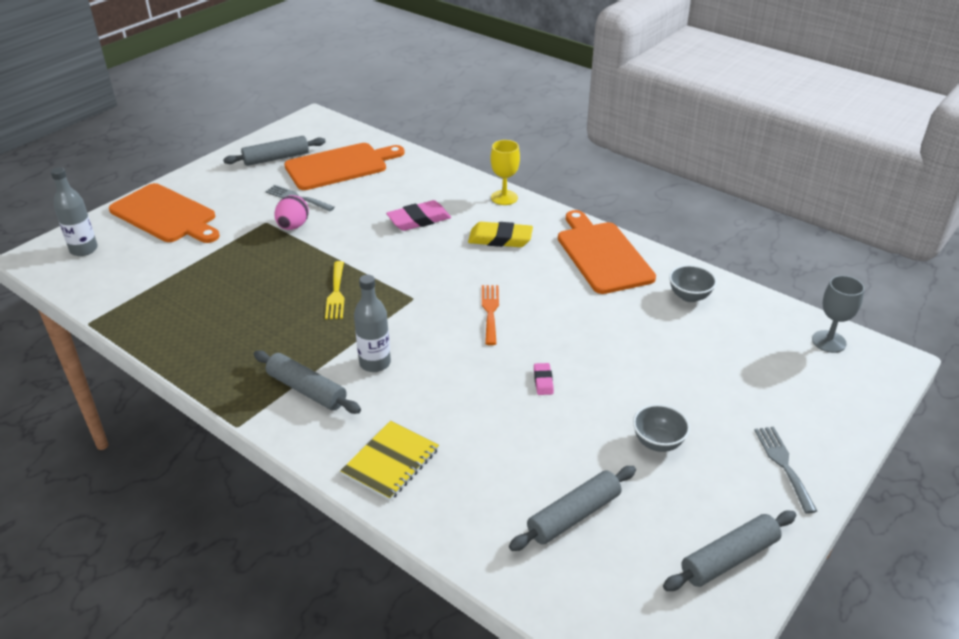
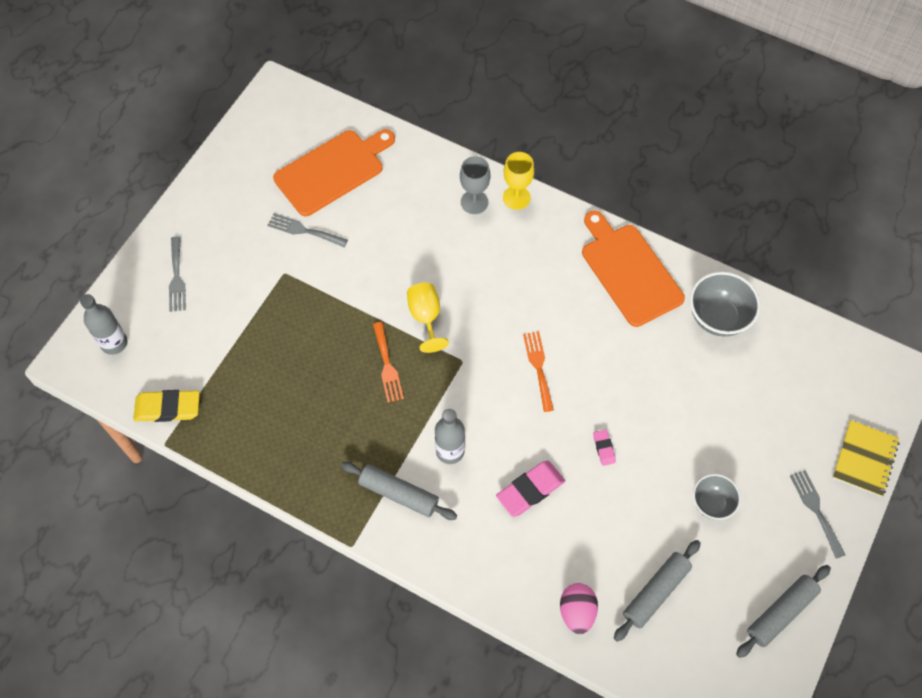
camera: 10 degrees left, 25 degrees up
(166, 215) = (177, 278): orange cutting board -> grey fork
(276, 158) = (260, 167): grey rolling pin -> none
(293, 226) = (314, 275): pink egg -> pink egg (577, 612)
(336, 293) = (387, 366): yellow fork -> orange fork
(388, 264) = (426, 317): none -> yellow goblet
(390, 462) = (495, 563): yellow notebook -> yellow notebook (864, 459)
(419, 220) = (438, 245): pink eraser -> pink eraser (530, 490)
(500, 239) = (526, 262): yellow eraser -> yellow eraser (168, 408)
(689, 296) = (718, 317): grey bowl -> grey bowl, size x1.58
(828, 341) = (846, 358): grey goblet -> grey goblet (474, 202)

